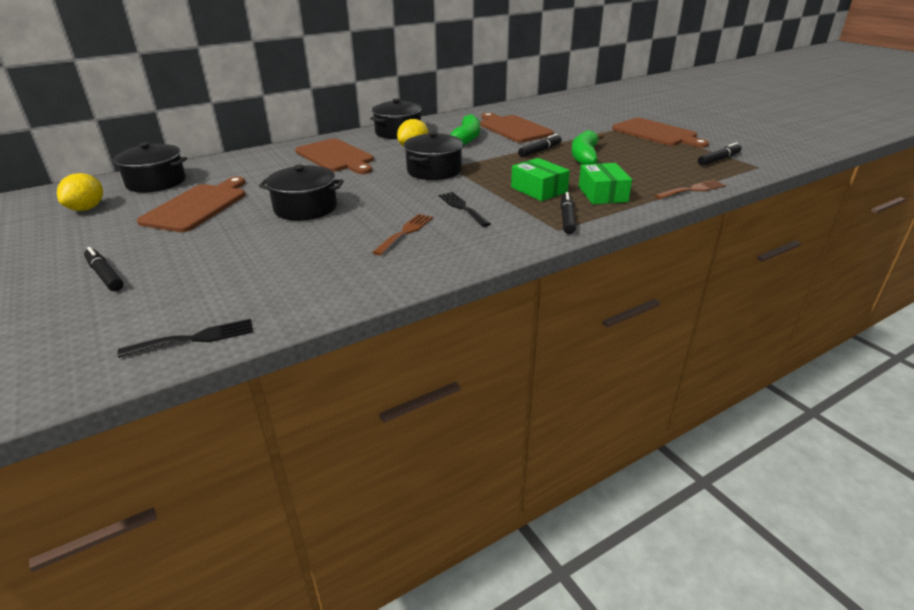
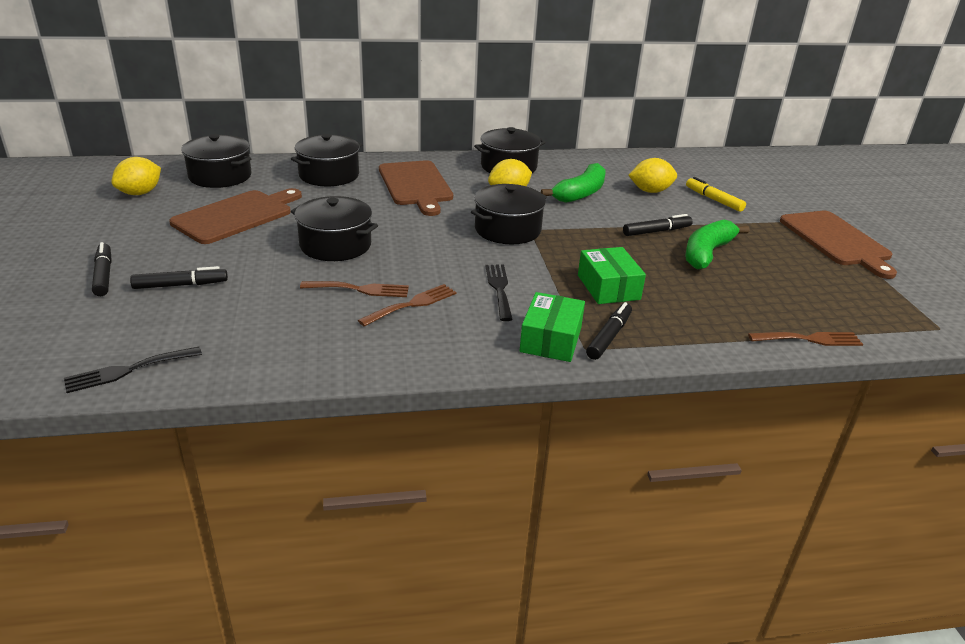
camera: 20 degrees right, 0 degrees up
(195, 338) = (127, 370): black fork -> black fork turned 150 degrees clockwise
(256, 163) = (329, 175): none -> black pot
(354, 232) = (360, 289): none -> brown fork
(513, 128) = (650, 191): brown cutting board -> yellow lemon
(560, 125) = (713, 199): none -> yellow marker
(602, 194) = (683, 314): green box -> green box (551, 339)
(719, 159) = (890, 302): black marker -> black marker (181, 285)

